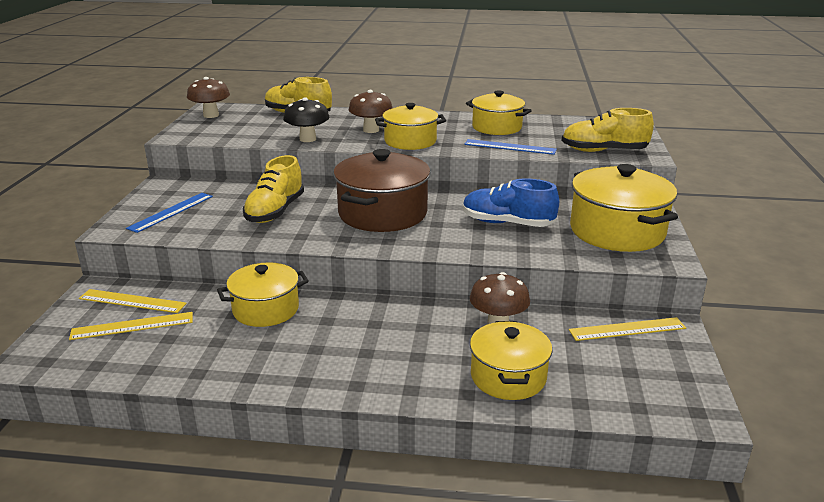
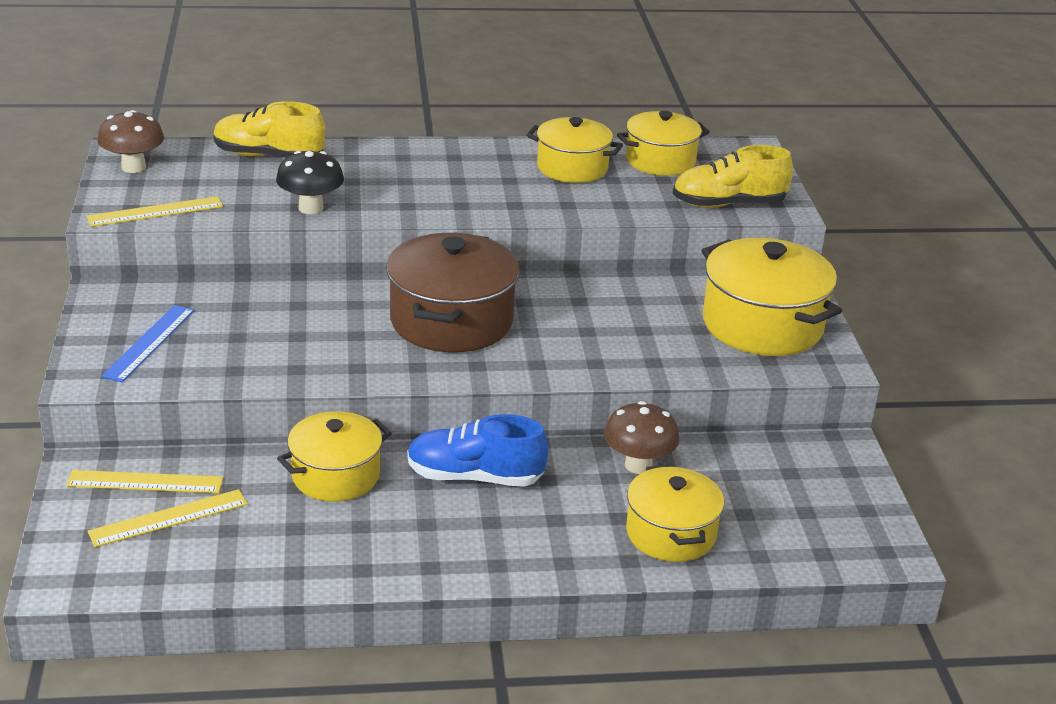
camera: 15 degrees left, 5 degrees up
(275, 211) = (300, 329): yellow shoe -> none
(371, 130) = (395, 184): brown mushroom -> none
(410, 141) = (461, 203): yellow pot -> yellow pot (660, 161)
(507, 223) = (622, 324): blue shoe -> blue shoe (474, 477)
(510, 147) = (602, 205): blue ruler -> none
(627, 329) = (792, 457): yellow ruler -> yellow ruler (155, 212)

